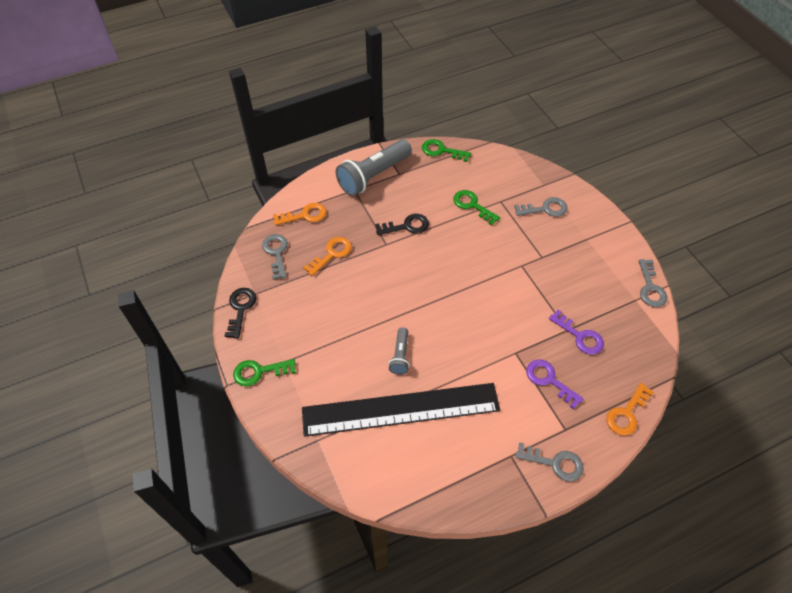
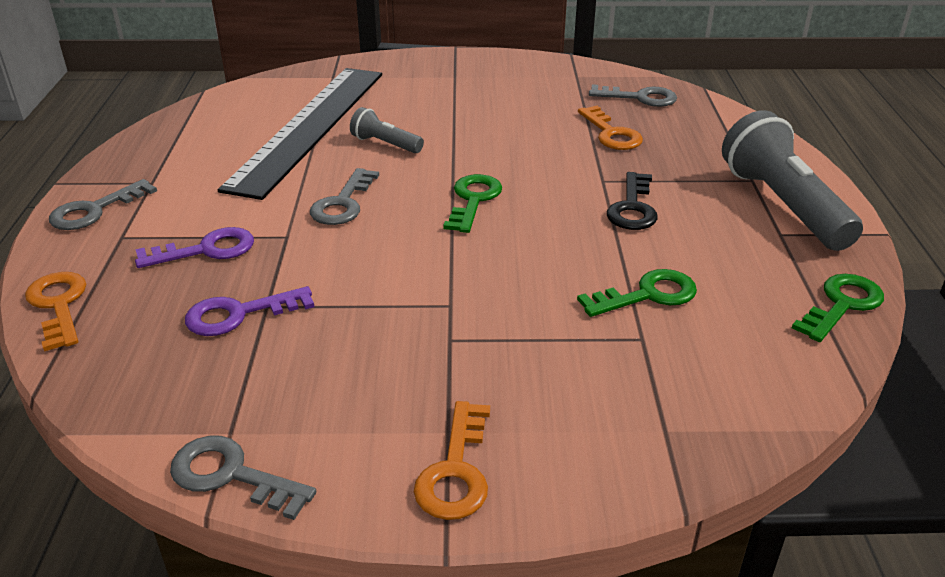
camera: 115 degrees right, 20 degrees down
(240, 309) = (558, 65): black key -> none
(259, 372) = (455, 62): green key -> green key (473, 200)
(304, 215) = (707, 128): orange key -> orange key (456, 471)
(545, 209) = (581, 398): grey key -> grey key (343, 203)

